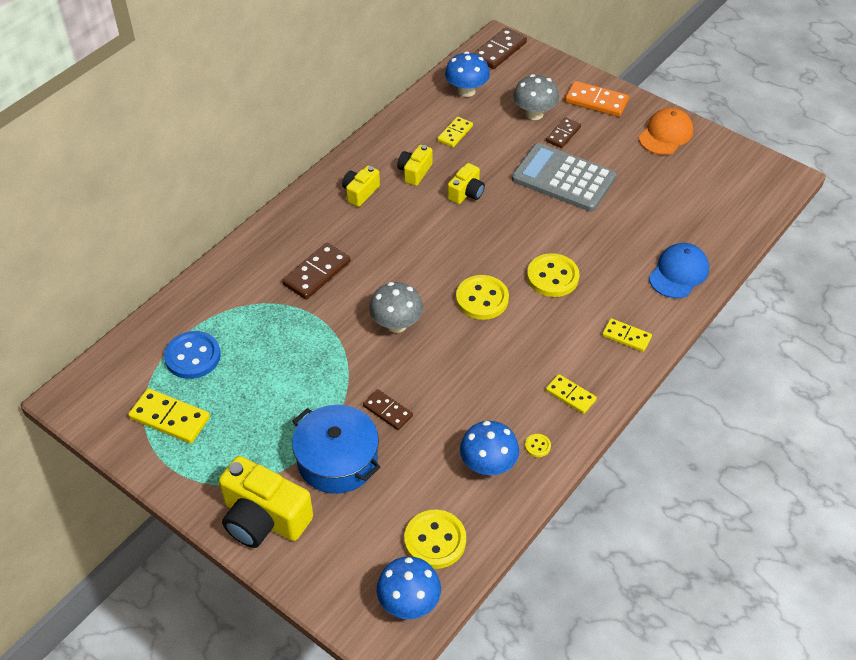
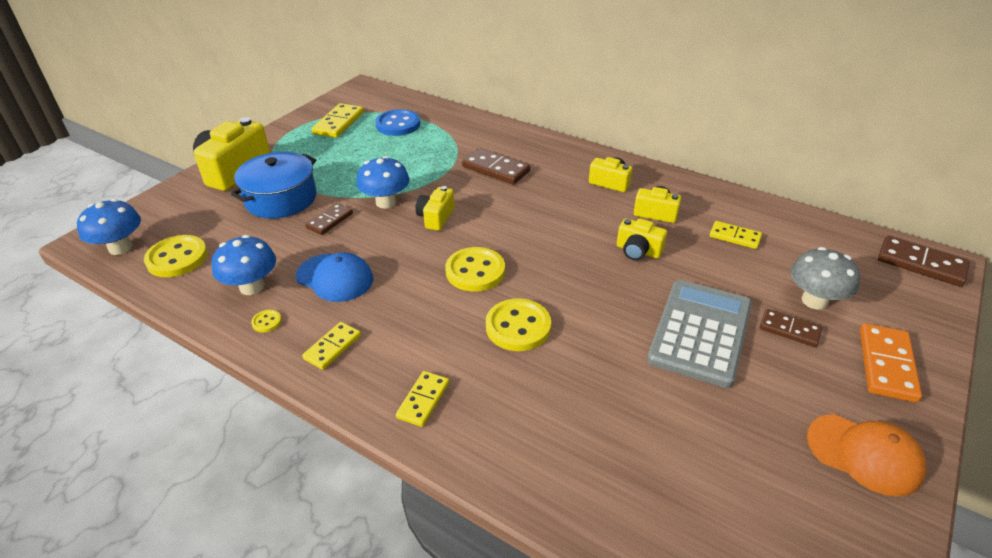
camera: 85 degrees right, 10 degrees down
(396, 324) = (436, 218): grey mushroom -> yellow camera
(466, 91) = (818, 241): blue mushroom -> blue mushroom (386, 202)
(678, 273) = (550, 464): blue cap -> blue cap (335, 278)

